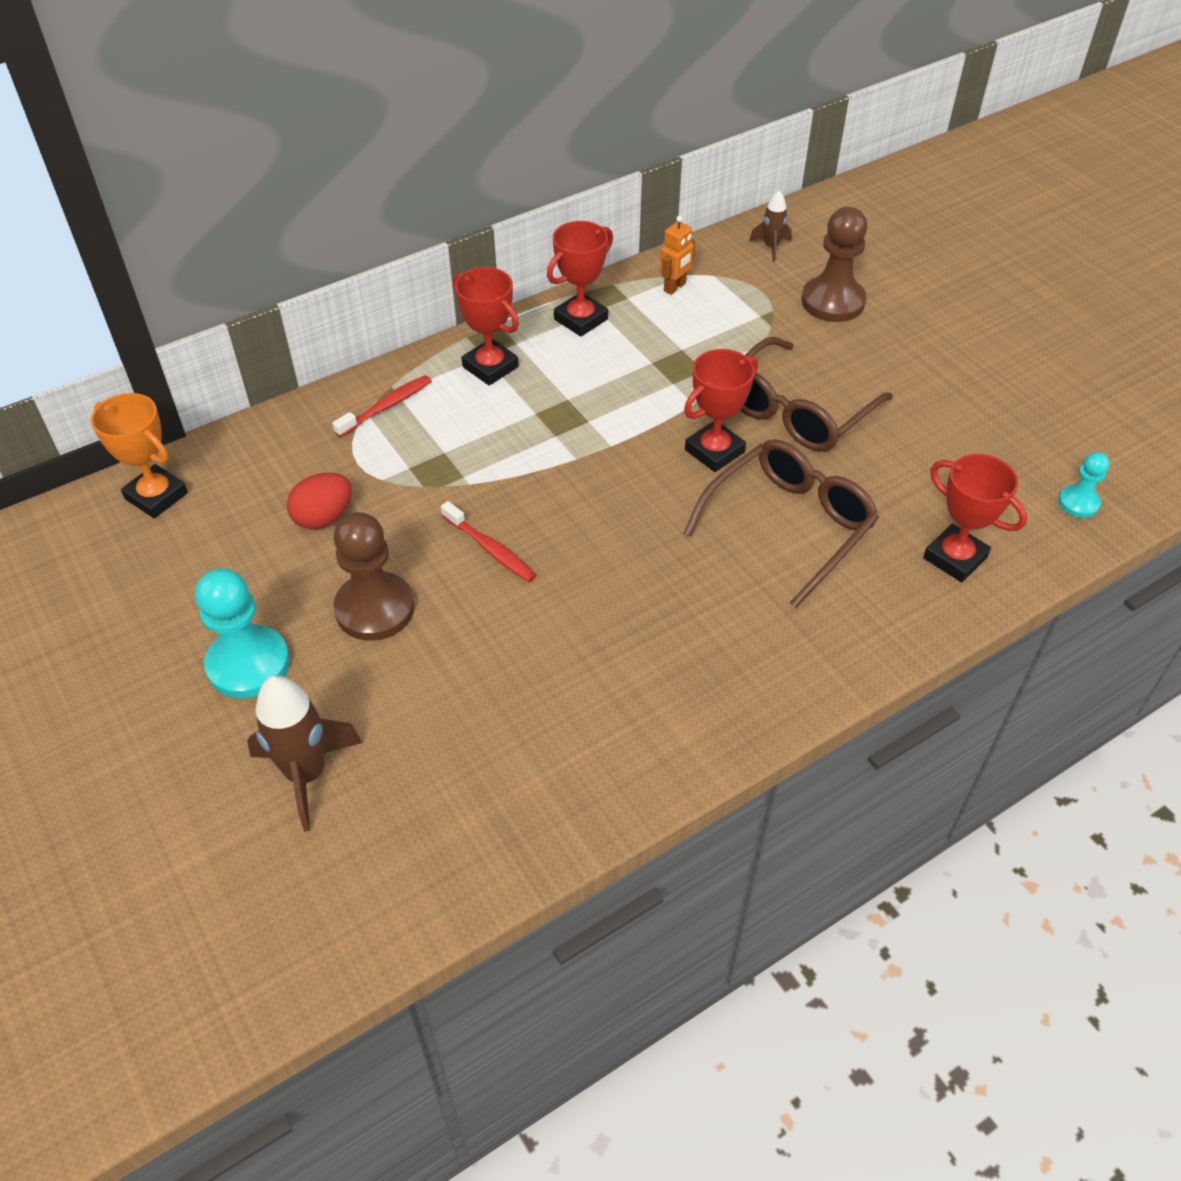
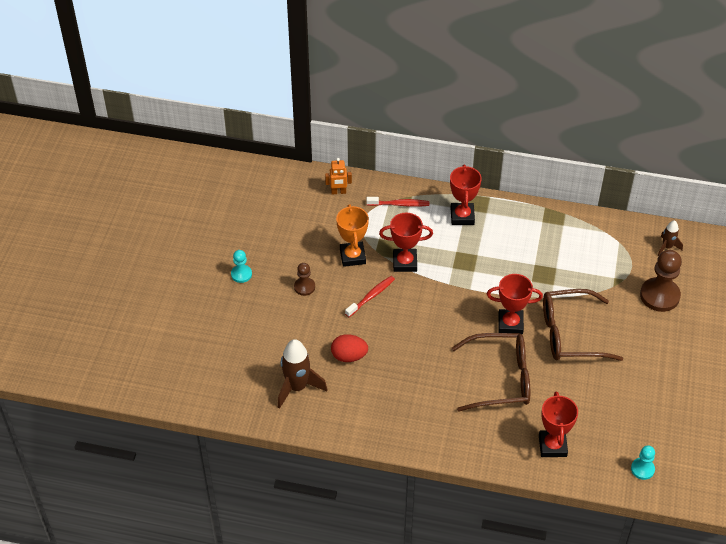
camera: 45 degrees right, 0 degrees up
(156, 496) = (275, 181): orange trophy -> orange trophy (352, 256)
(248, 664) = (241, 274): turquoise pawn -> turquoise pawn, size x0.54
(307, 774) = (220, 329): brown rocket -> brown rocket (297, 387)
(323, 517) = (325, 236): red egg -> red egg (349, 356)
(375, 609) = (304, 287): brown pawn -> brown pawn, size x0.54
(490, 549) = (371, 296): red toothbrush -> red toothbrush turned 135 degrees counterclockwise
(581, 319) = (528, 221): red trophy -> red trophy (405, 262)
(675, 287) = (592, 235): orange robot -> orange robot (338, 192)

